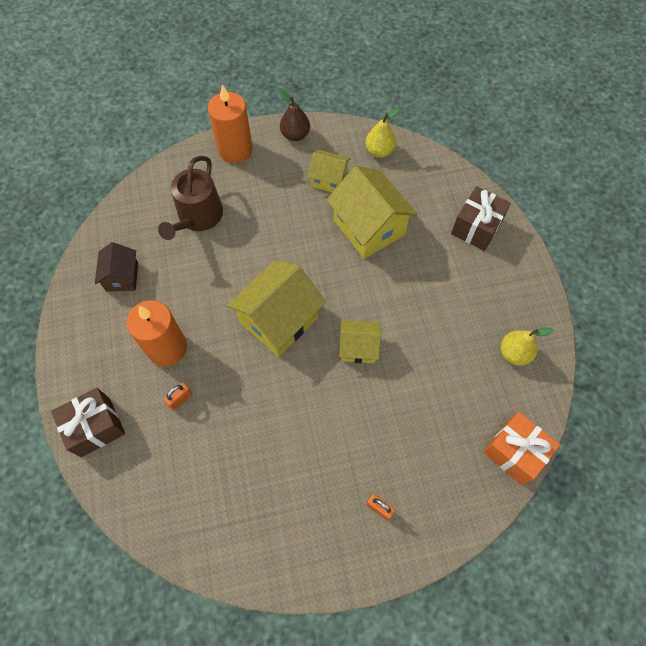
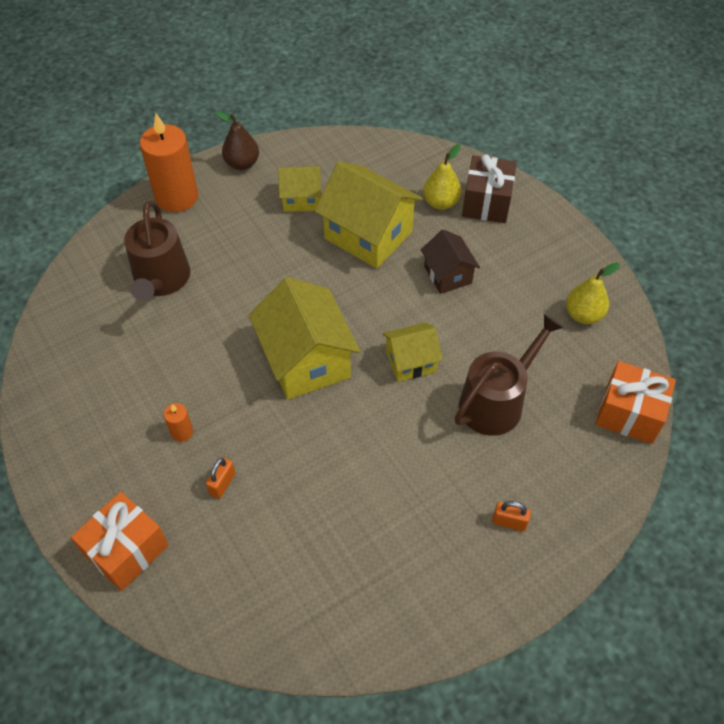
camera: 20 degrees left, 10 degrees down
(95, 427) = (126, 550): brown gift -> orange gift
(122, 277) = (92, 371): brown house -> brown house (448, 275)
(167, 348) = (182, 432): orange candle -> orange candle, size x0.43
(279, 320) = (306, 360): yellow house -> yellow house turned 45 degrees counterclockwise
(379, 151) = (346, 155): yellow pear -> yellow pear (440, 202)
(411, 404) = (496, 401): none -> brown watering can

